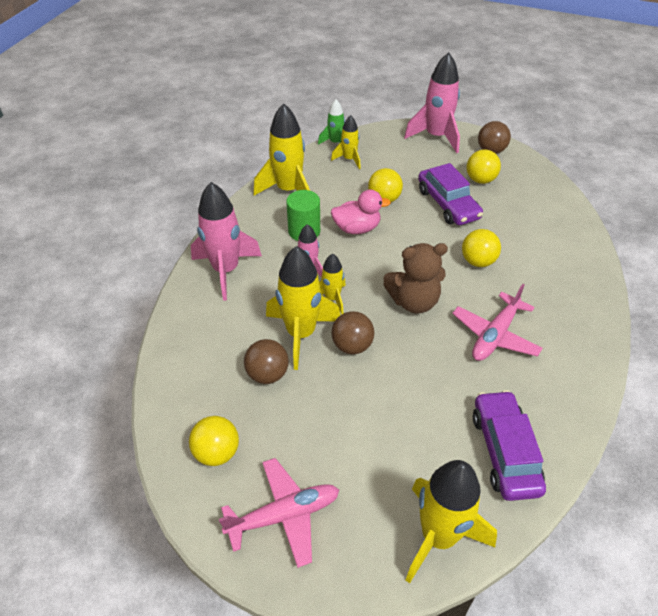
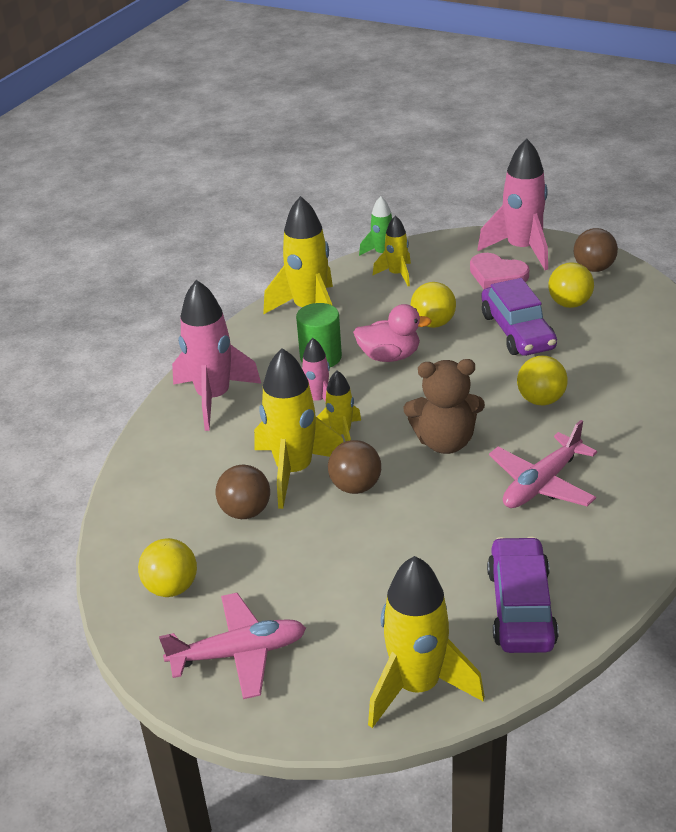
camera: 10 degrees right, 10 degrees down
(422, 158) = (497, 275): none -> pink heart

